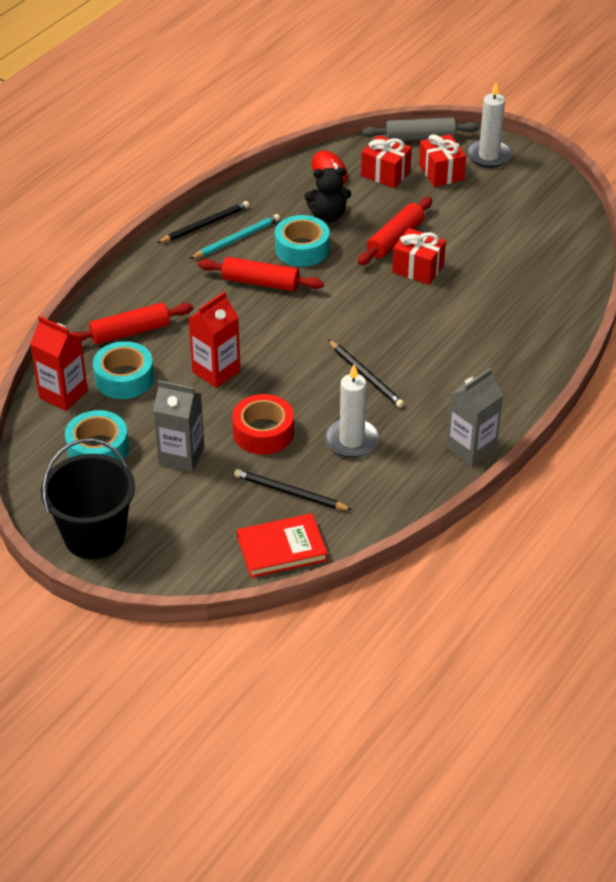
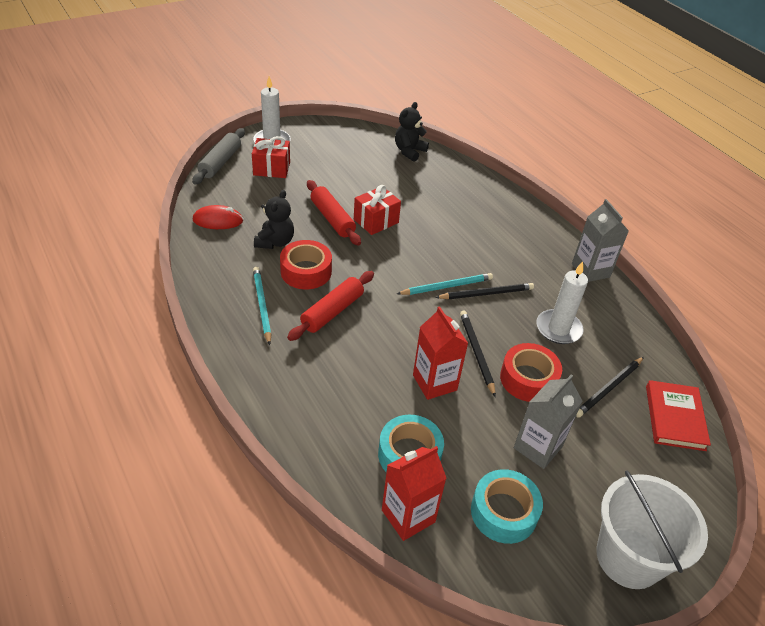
camera: 70 degrees left, 0 degrees up
(94, 536) = (628, 557): black bucket -> white bucket
(130, 332) = (343, 427): red rolling pin -> none
(205, 225) = (224, 318): black pencil -> black pencil (476, 353)
(302, 249) = (306, 271): turquoise tape -> red tape
(354, 345) = (446, 286): none -> turquoise pencil
(385, 173) = (248, 194): red gift -> none
(570, 255) = (409, 151): none -> black teddy bear

